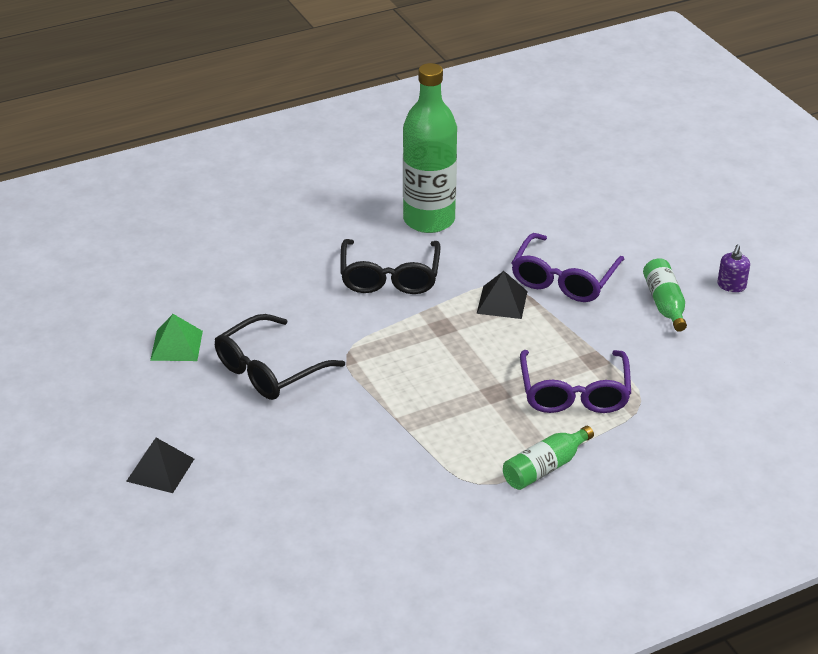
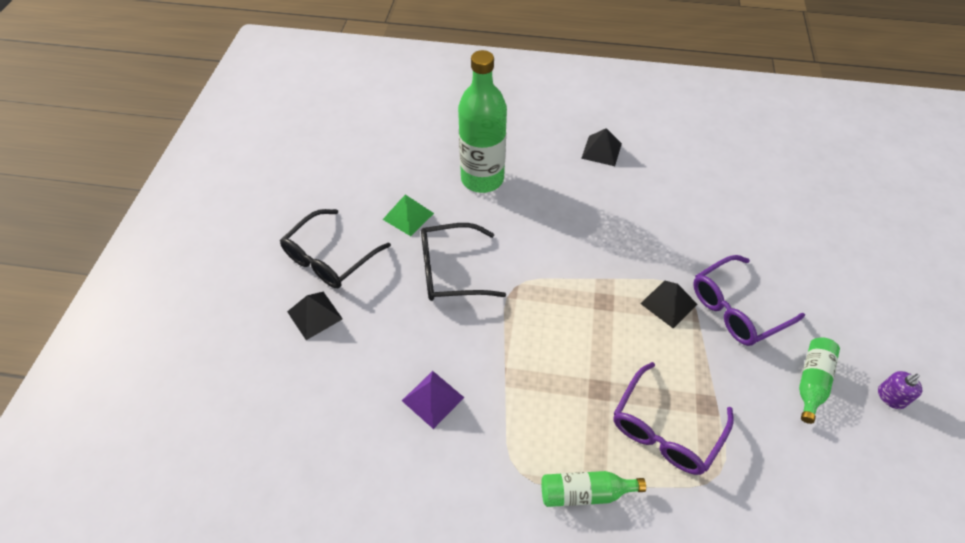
camera: 35 degrees right, 15 degrees up
(330, 204) = (601, 150): none -> black pyramid
(349, 473) = (433, 399): none -> purple pyramid
(390, 277) = (597, 235): black glasses -> black glasses (329, 258)
(429, 220) = (665, 199): green bottle -> green bottle (482, 179)

